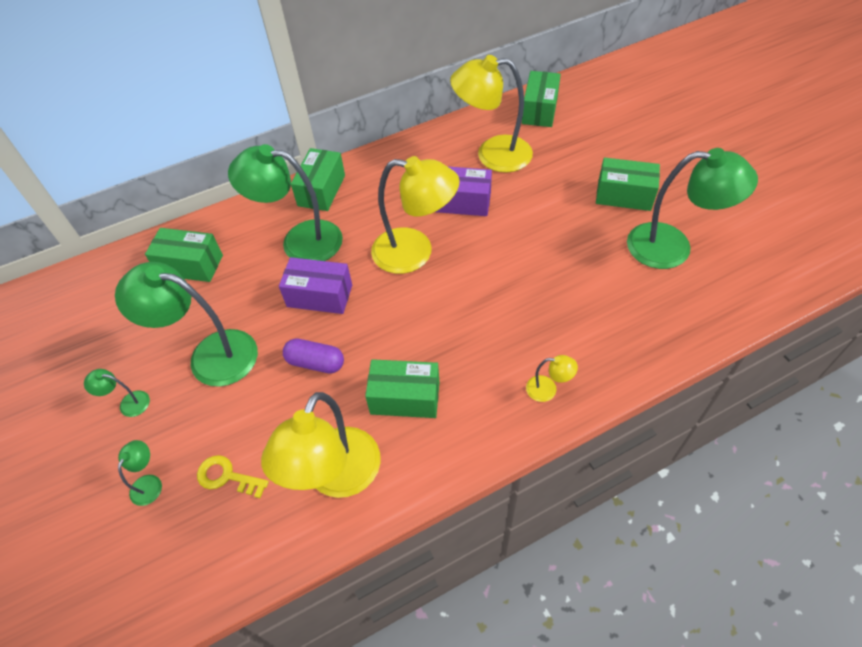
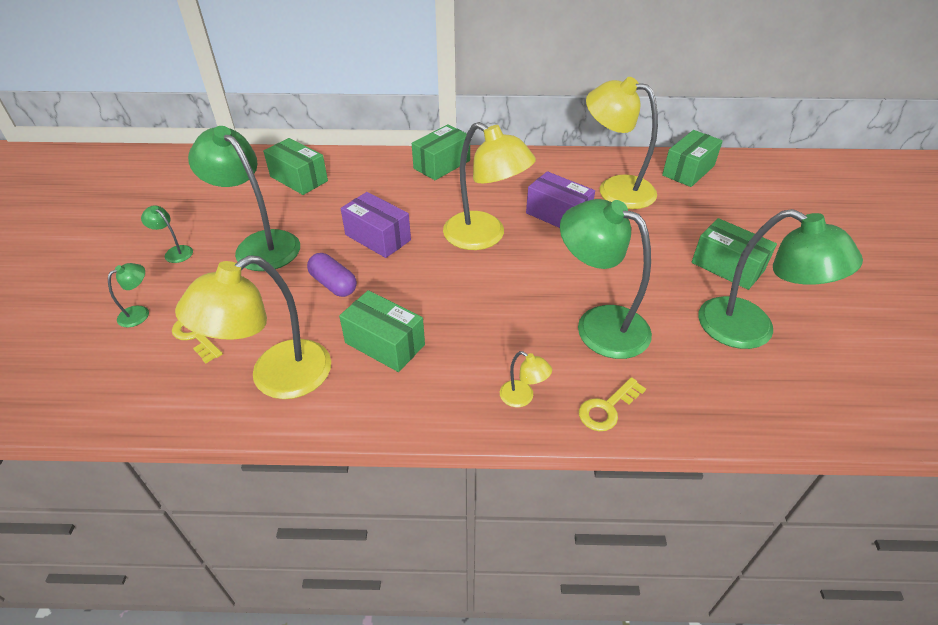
camera: 25 degrees right, 10 degrees down
(300, 241) = (395, 193): green lamp -> green lamp (599, 324)
(614, 366) = (607, 408): none -> yellow key

